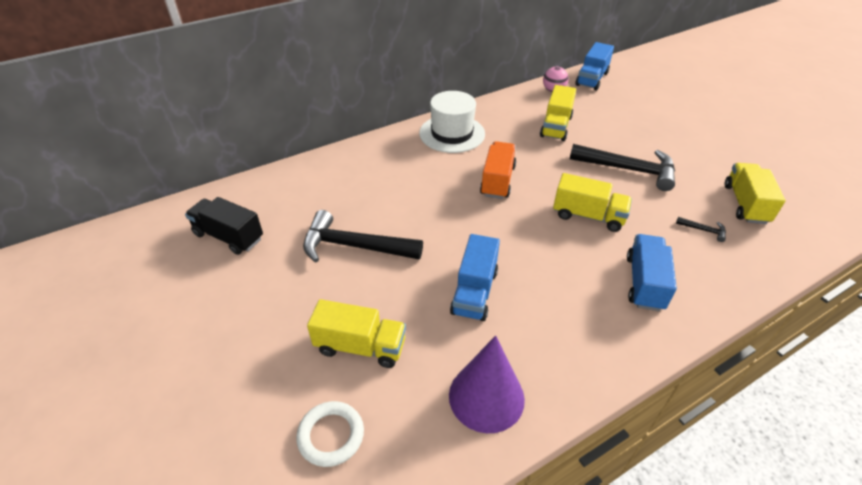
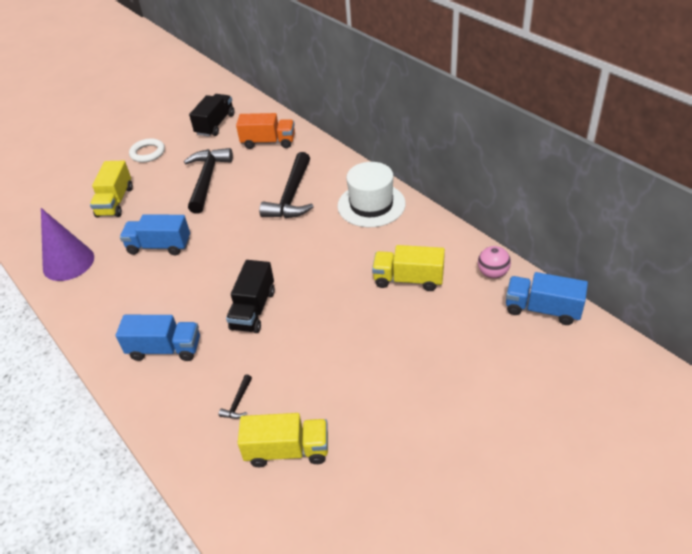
camera: 85 degrees right, 0 degrees up
(331, 435) = (55, 204): white ring -> white ring (148, 153)
(497, 181) = (299, 244): orange truck -> orange truck (268, 142)
(588, 216) = (253, 310): yellow truck -> black truck
(628, 170) = (336, 342): black hammer -> black hammer (291, 196)

